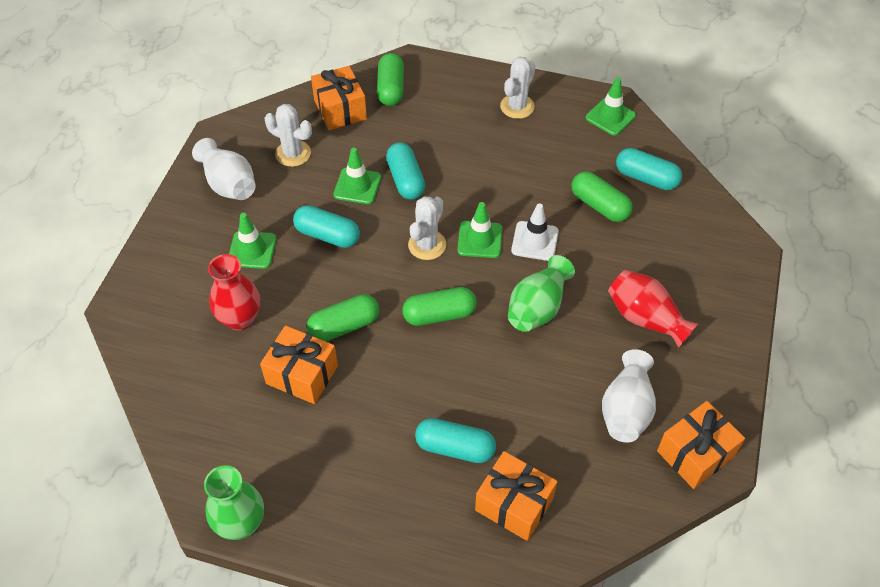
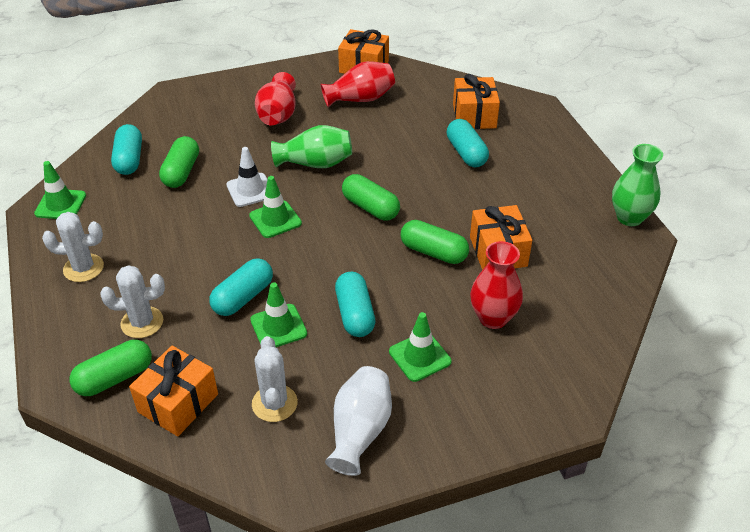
camera: 125 degrees left, 10 degrees down
(427, 245) = (308, 246): white cactus -> white cactus (142, 322)
(626, 409) = (360, 99): white vase -> red vase

